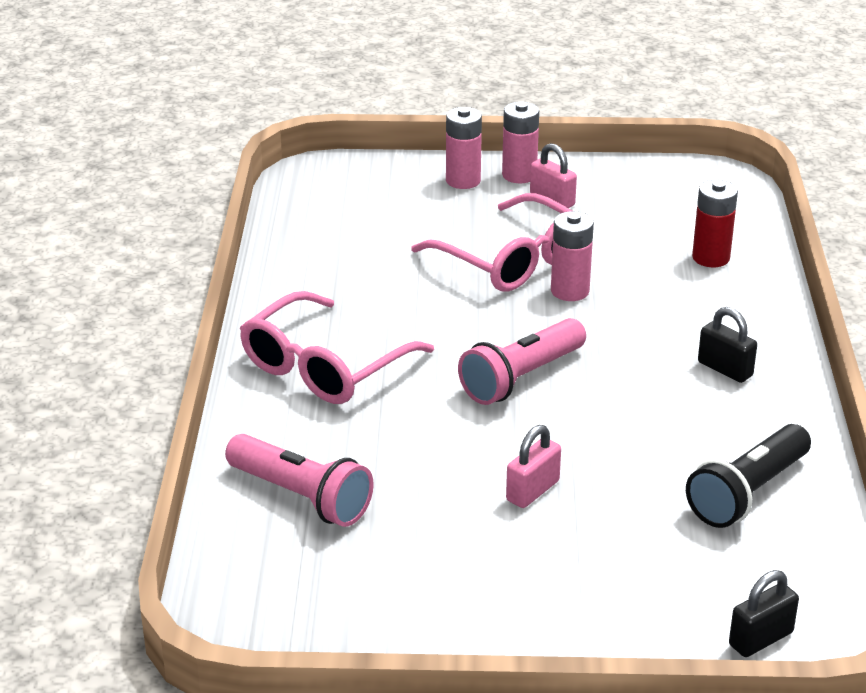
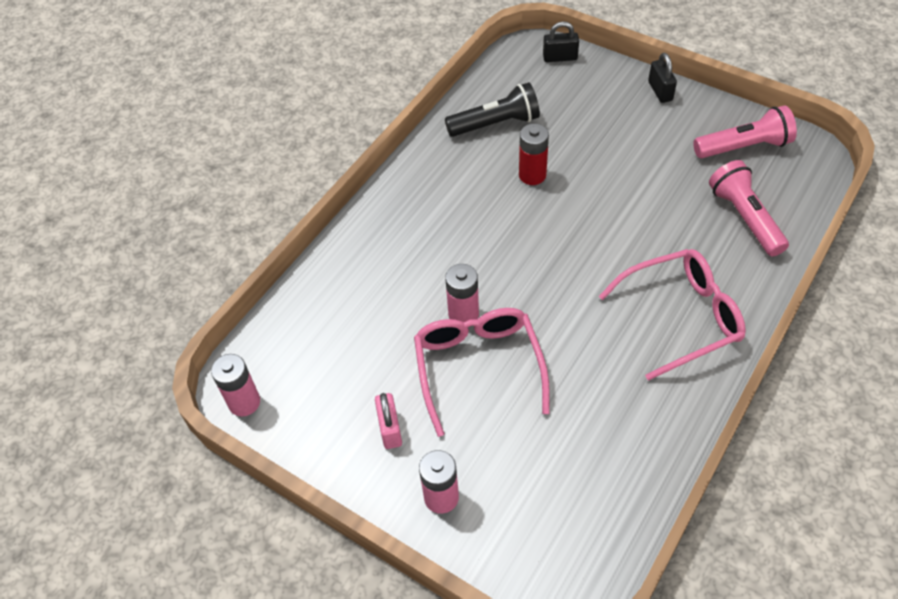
camera: 145 degrees left, 20 degrees up
(519, 175) = (388, 480): pink battery -> pink battery (244, 402)
(521, 378) = (556, 250): pink flashlight -> pink flashlight (744, 146)
(532, 491) = (608, 169): pink padlock -> none
(711, 258) = (339, 302): red battery -> red battery (532, 175)
(725, 369) = (427, 204): black padlock -> black padlock (660, 91)

